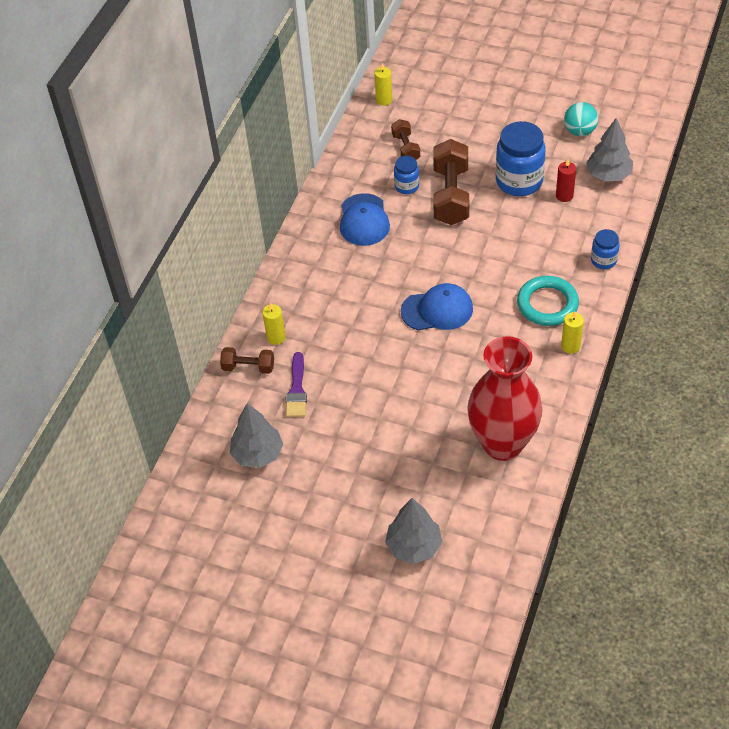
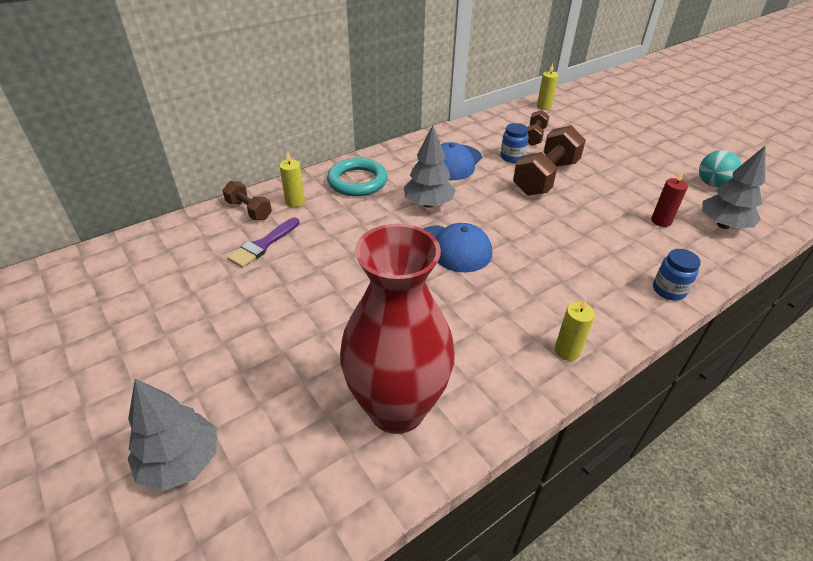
camera: 30 degrees right, 10 degrees down
(257, 454) = (169, 275): grey tree -> grey tree (428, 204)
(519, 181) = (620, 193): blue jar -> none
(547, 304) = (571, 298): turquoise ring -> turquoise ring (357, 181)

